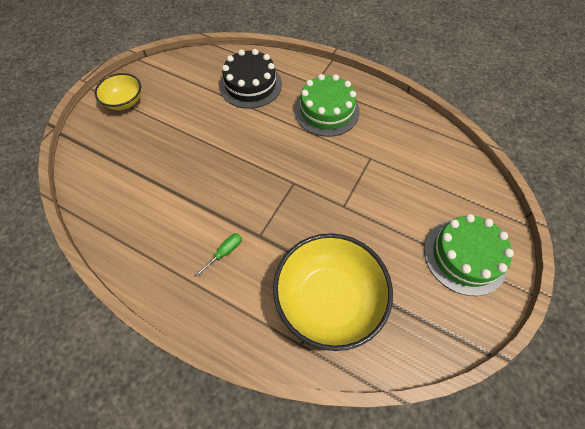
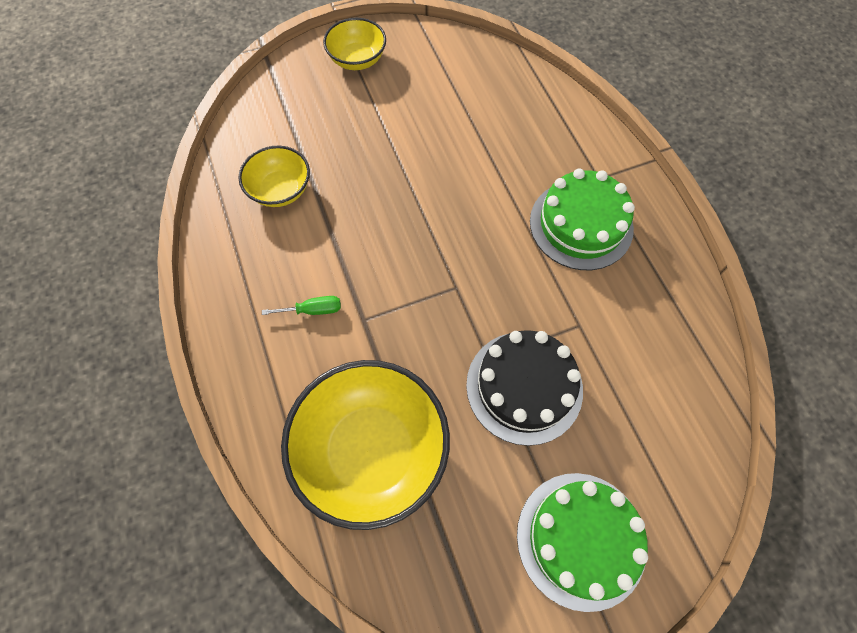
camera: 40 degrees right, 5 degrees up
(141, 201) = (280, 190): none -> yellow bowl
(250, 85) = (516, 128): black cake -> black cake (524, 387)

